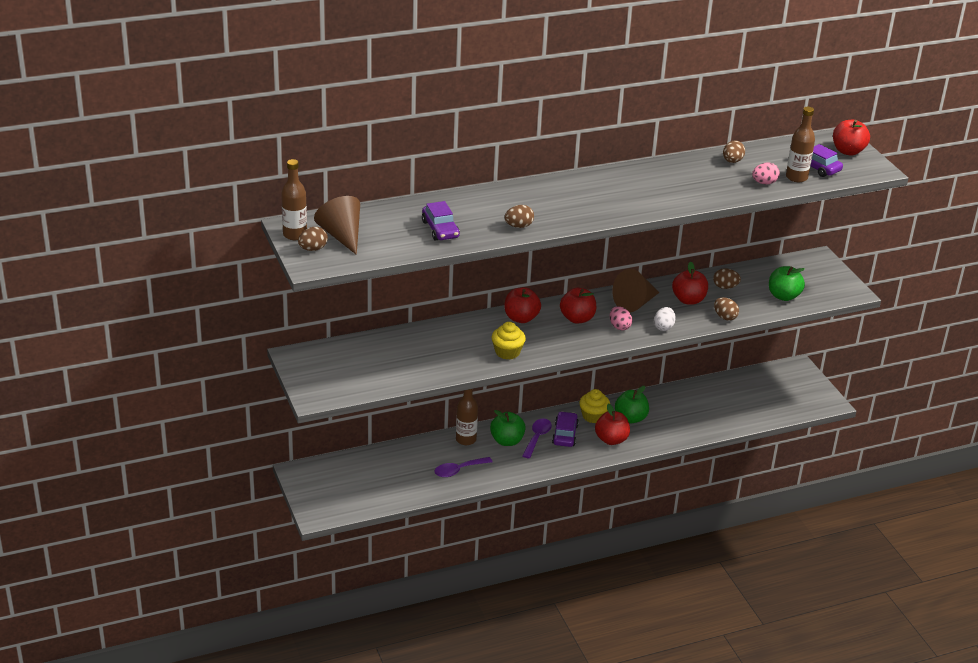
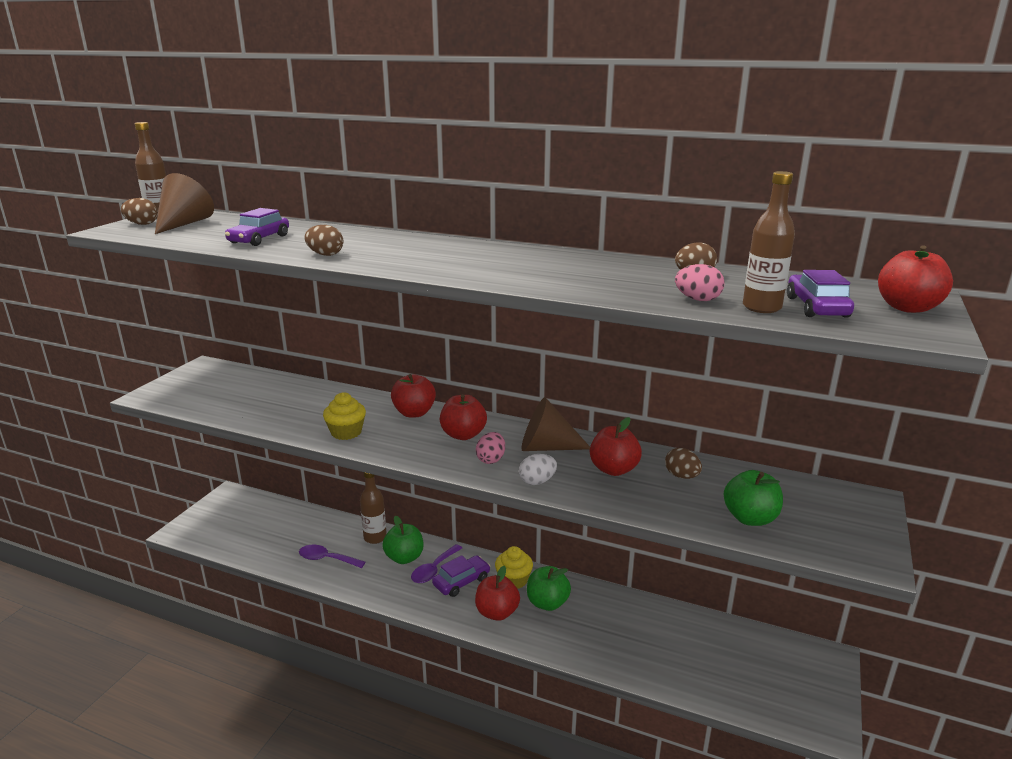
camera: 45 degrees right, 10 degrees down
(537, 437) = (434, 570): purple spoon -> purple spoon turned 150 degrees clockwise
(725, 317) = (630, 505): brown egg -> none

